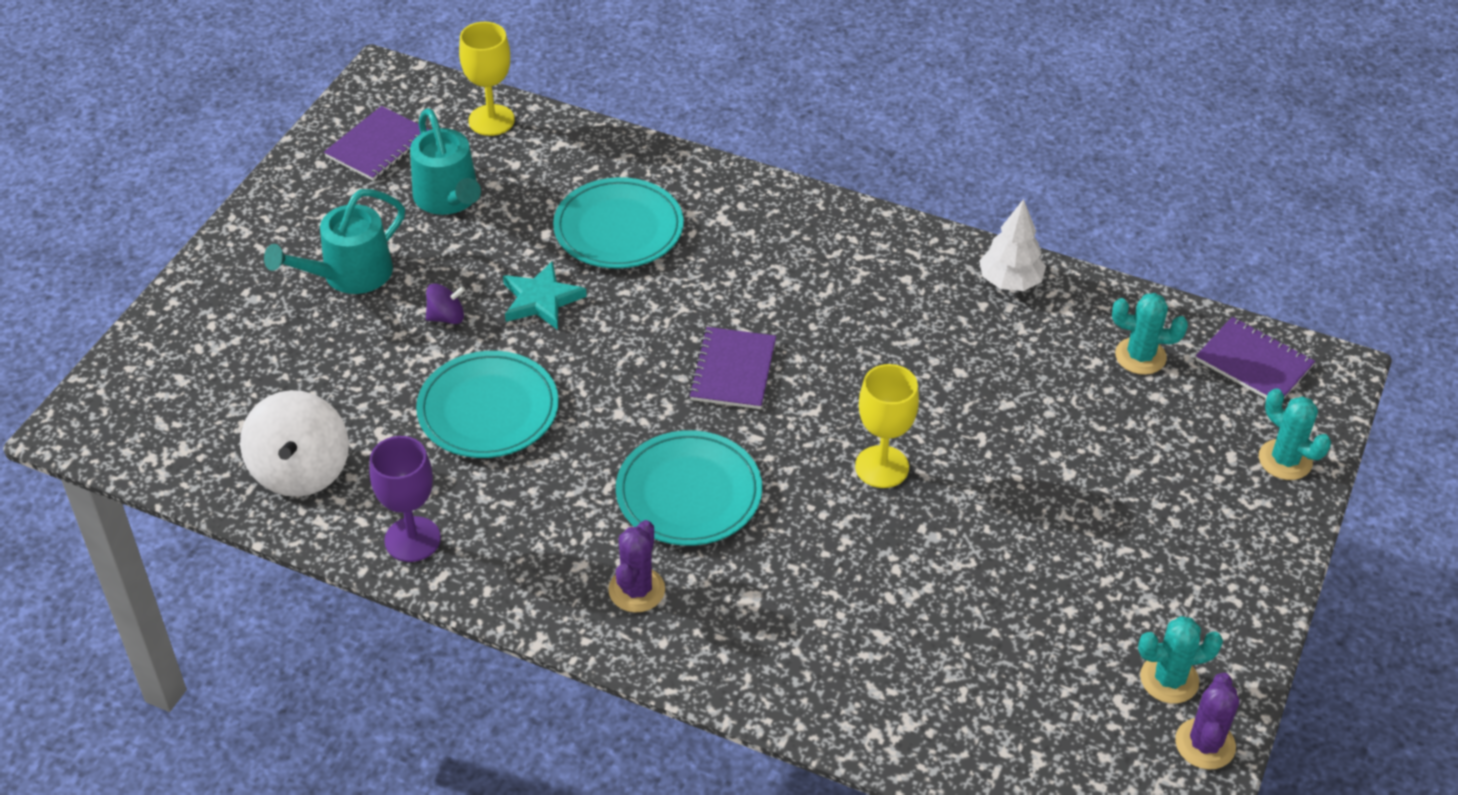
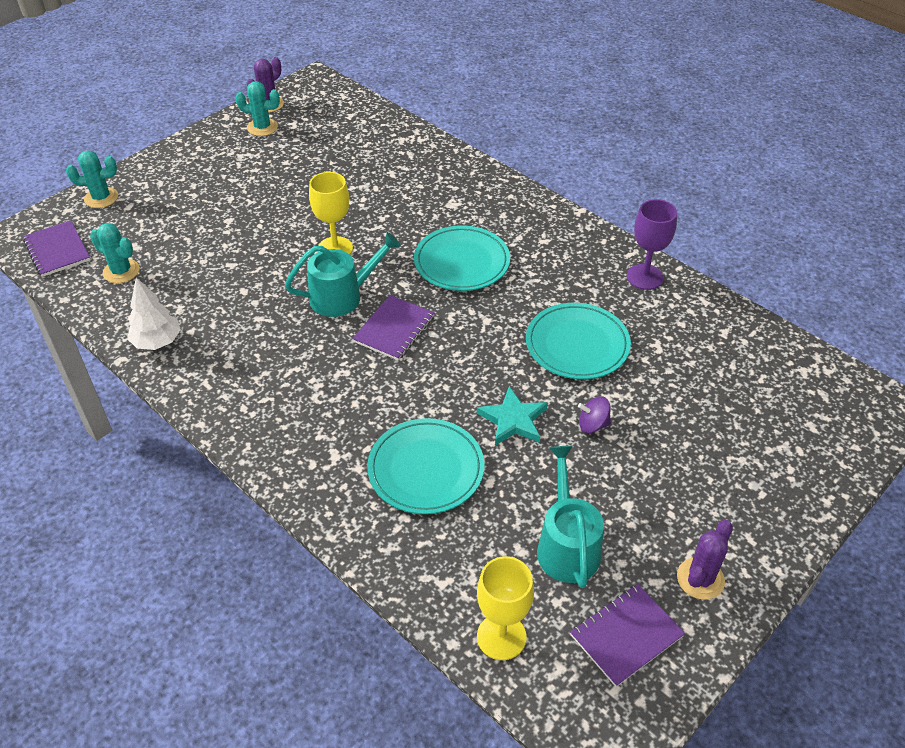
camera: 160 degrees left, 0 degrees up
(301, 470) = (716, 335): white spinning top -> none
(349, 274) = (669, 486): turquoise watering can -> turquoise watering can (342, 296)
(636, 590) = (515, 221): purple cactus -> purple cactus (700, 579)
(1285, 460) = (101, 198): turquoise cactus -> turquoise cactus turned 75 degrees counterclockwise

